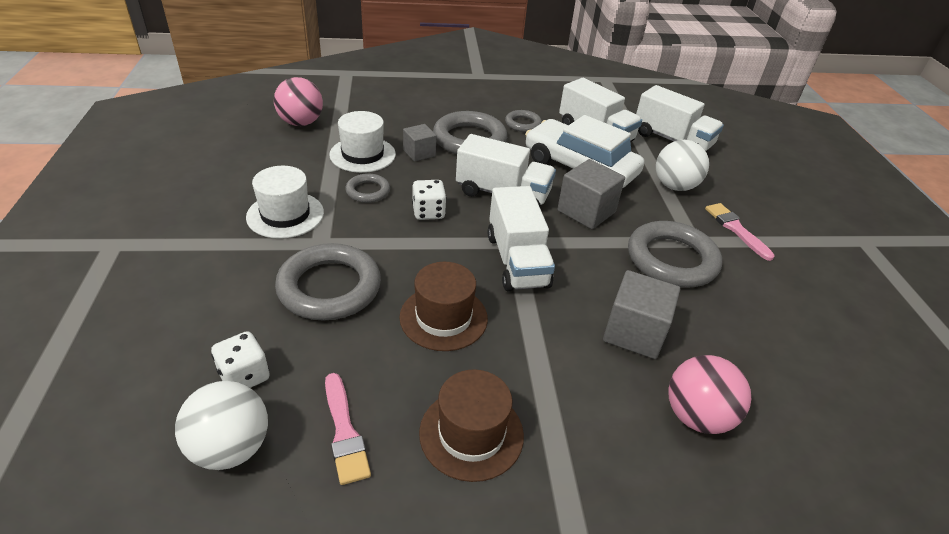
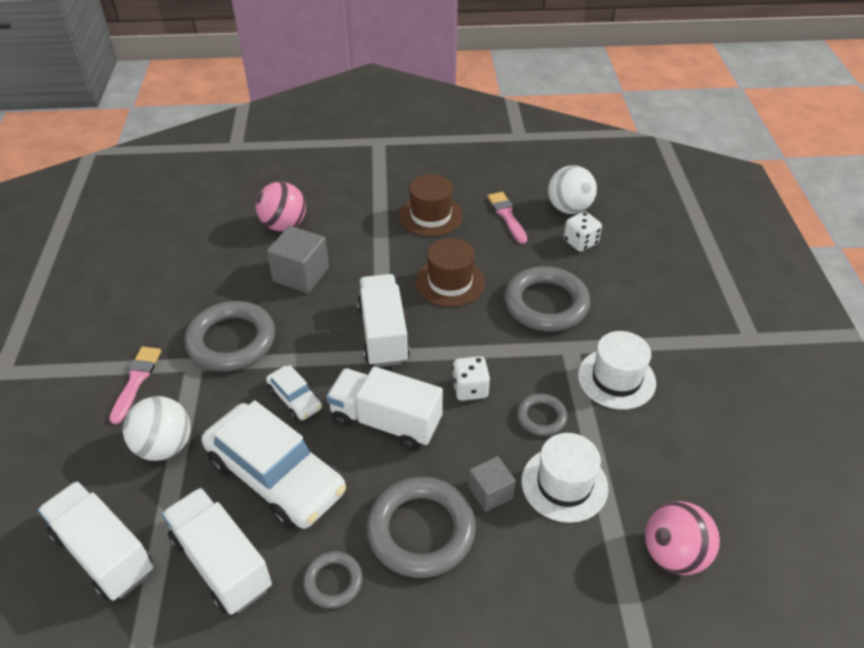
camera: 175 degrees left, 5 degrees up
(586, 211) = (295, 399): grey cube -> white car
(736, 229) = (136, 381): pink brush -> pink brush turned 150 degrees counterclockwise

